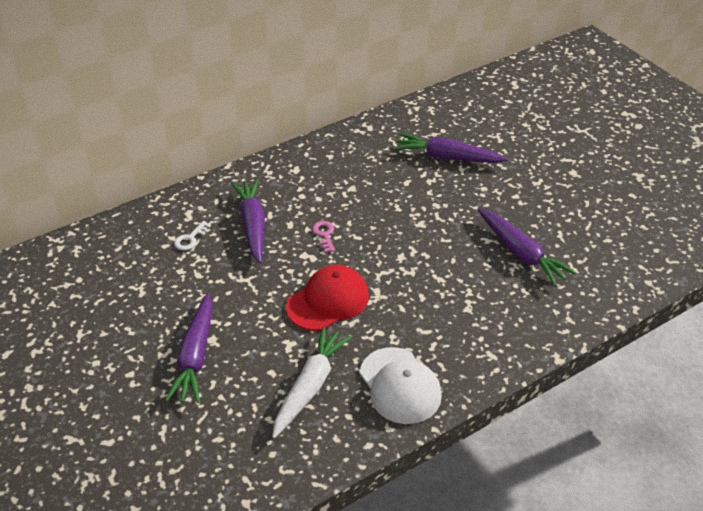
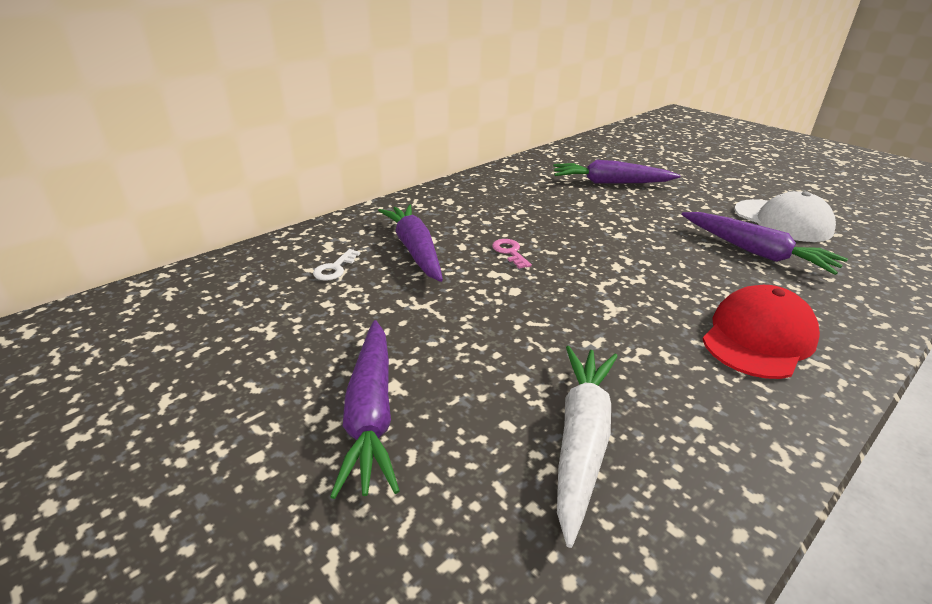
camera: 10 degrees left, 10 degrees down
(328, 301) = (549, 319): red cap -> red cap (758, 337)
(400, 386) = (723, 421): white cap -> white cap (782, 221)

